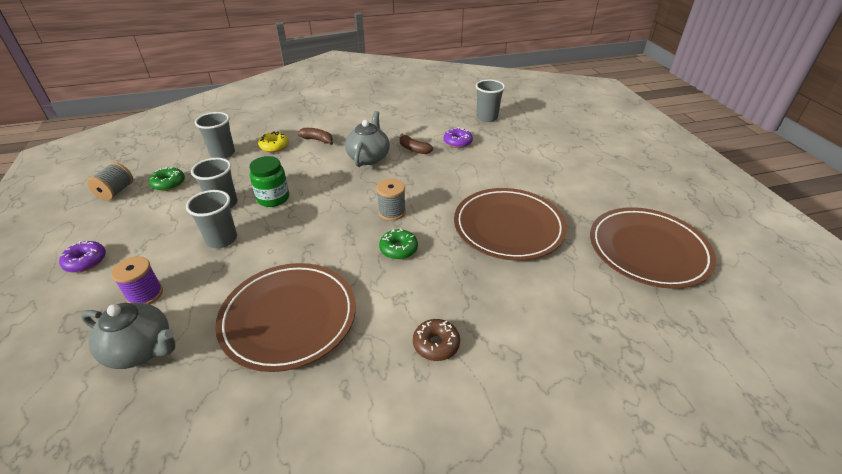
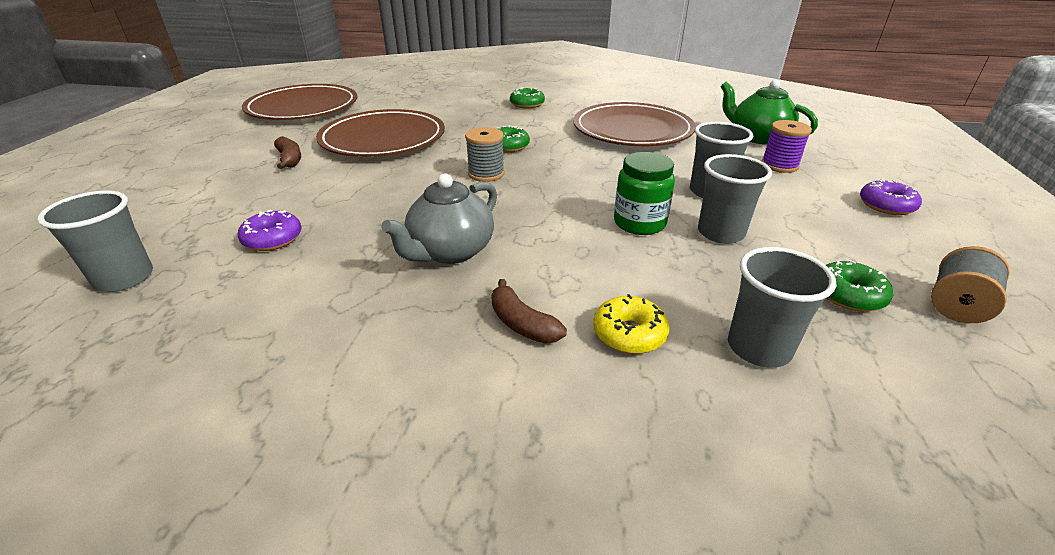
camera: 155 degrees left, 5 degrees down
(141, 350) = (758, 137): grey teapot -> green teapot
(414, 149) = (359, 246): brown banana -> brown banana (290, 160)
(436, 344) = (527, 104): brown donut -> green donut

